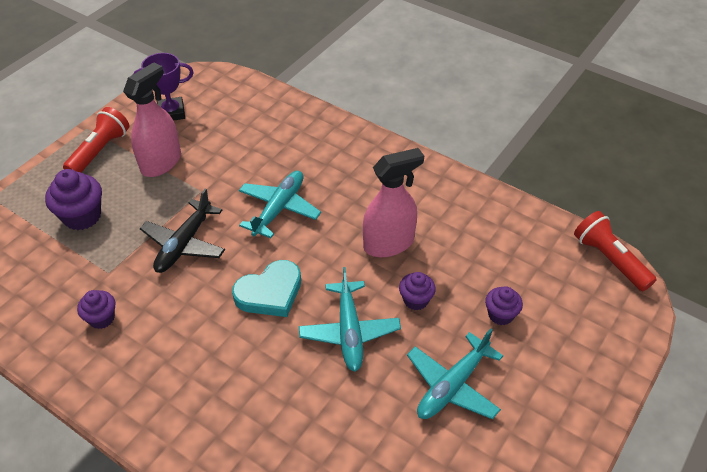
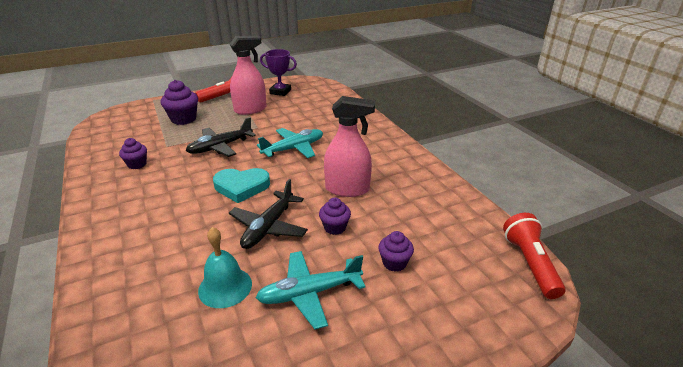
camera: 30 degrees right, 15 degrees down
(349, 332) = (268, 227): turquoise plane -> black plane
(370, 420) = (225, 287): none -> turquoise bell

